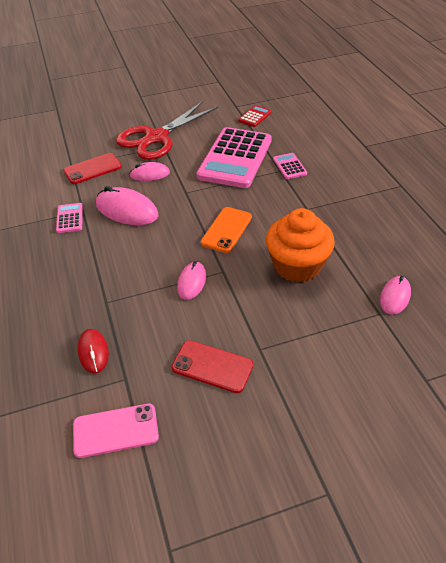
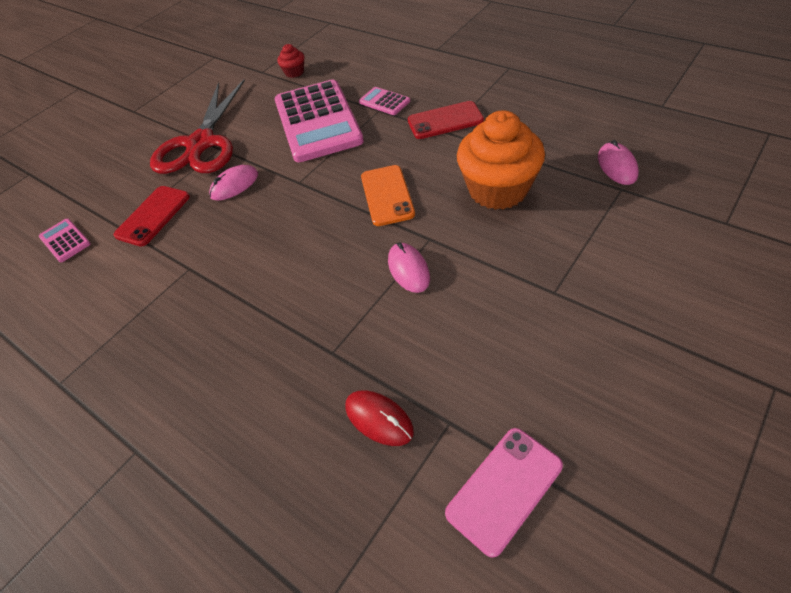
camera: 30 degrees left, 5 degrees up
(70, 218) = (181, 286): pink calculator -> pink calculator (65, 240)
(127, 210) = (247, 237): pink mouse -> none
(212, 366) = (528, 342): red phone -> red phone (445, 121)
(255, 116) = (294, 72): red calculator -> red cupcake

